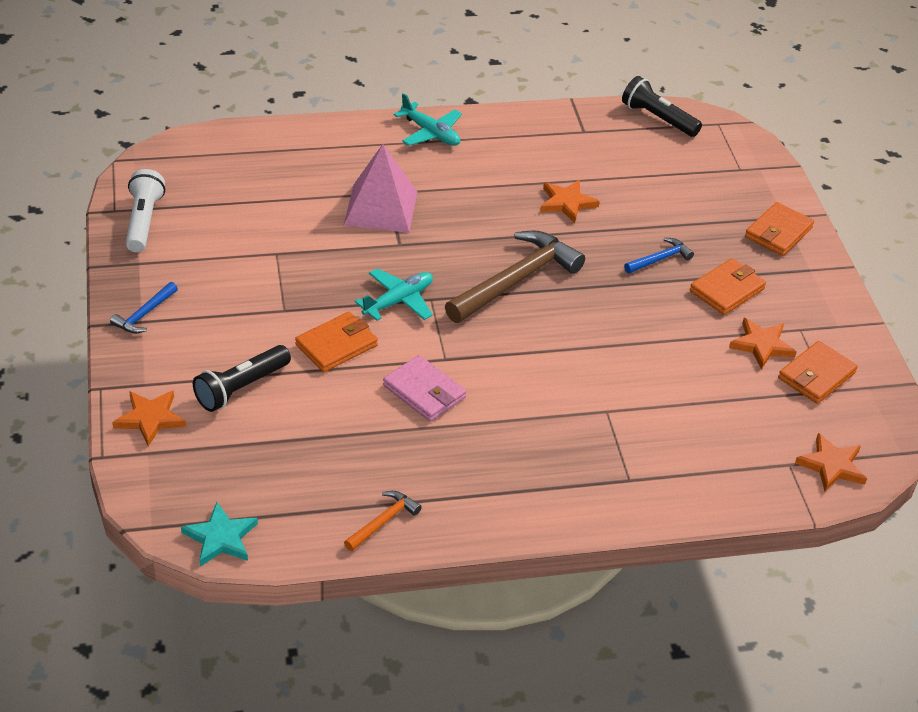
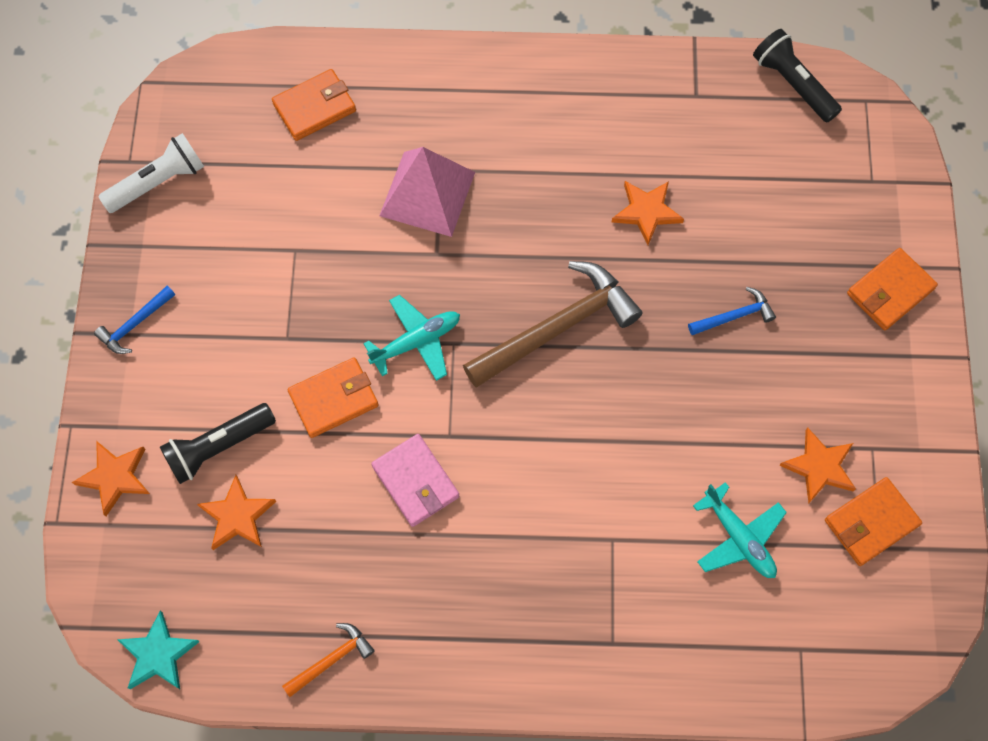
camera: 15 degrees right, 25 degrees up
(143, 221) = (158, 182): white flashlight -> white flashlight turned 45 degrees clockwise
(430, 133) = (511, 78): turquoise plane -> turquoise plane (739, 537)
(726, 290) = (801, 375): orange wallet -> orange wallet (314, 107)
(831, 466) = (849, 659): orange star -> orange star (237, 516)

